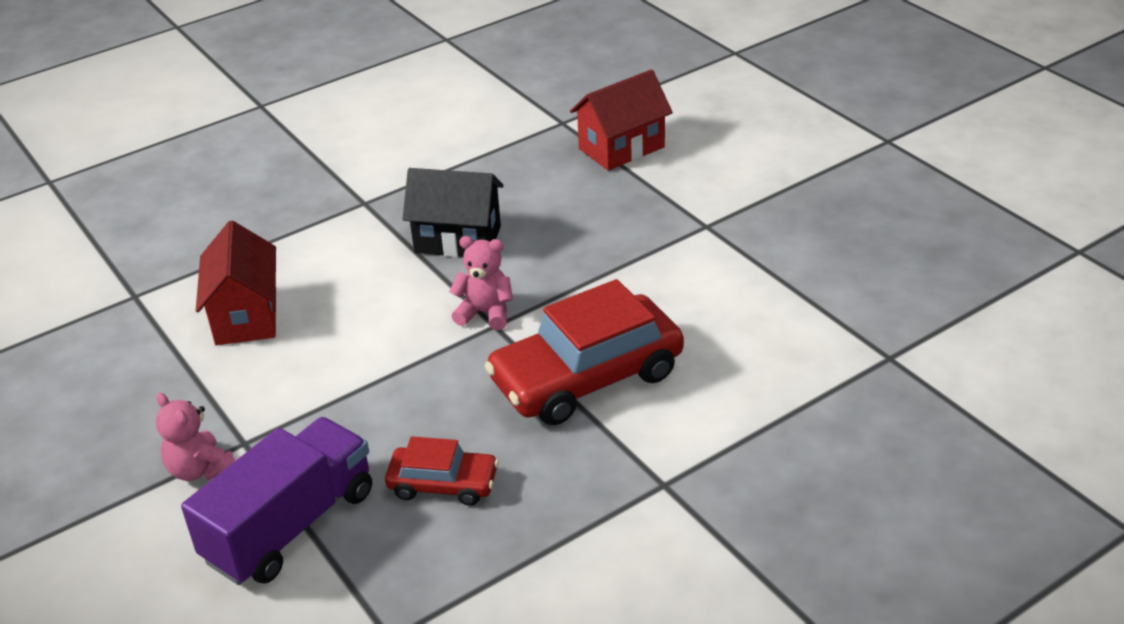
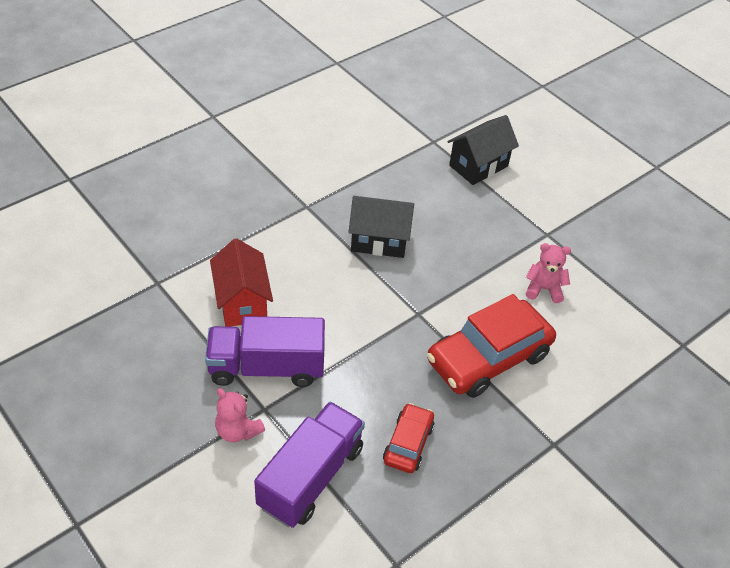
camera: 10 degrees left, 10 degrees up
(260, 393) = (266, 367): none -> purple truck
(443, 484) = (408, 443): red car -> red car turned 75 degrees counterclockwise
(485, 313) = (410, 303): pink teddy bear -> pink teddy bear (544, 289)
(621, 148) = (478, 166): red house -> black house

